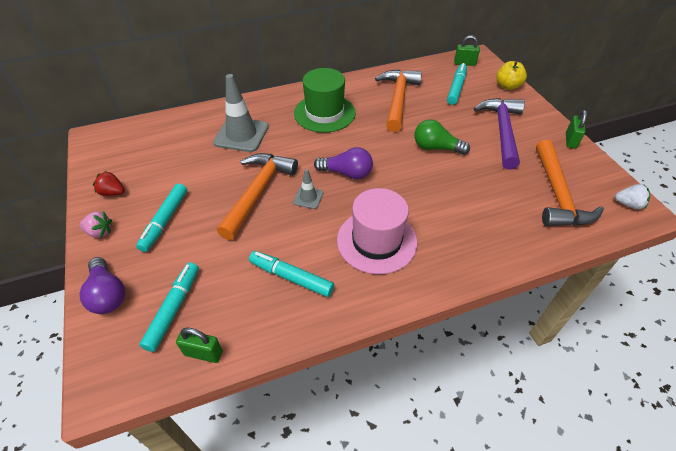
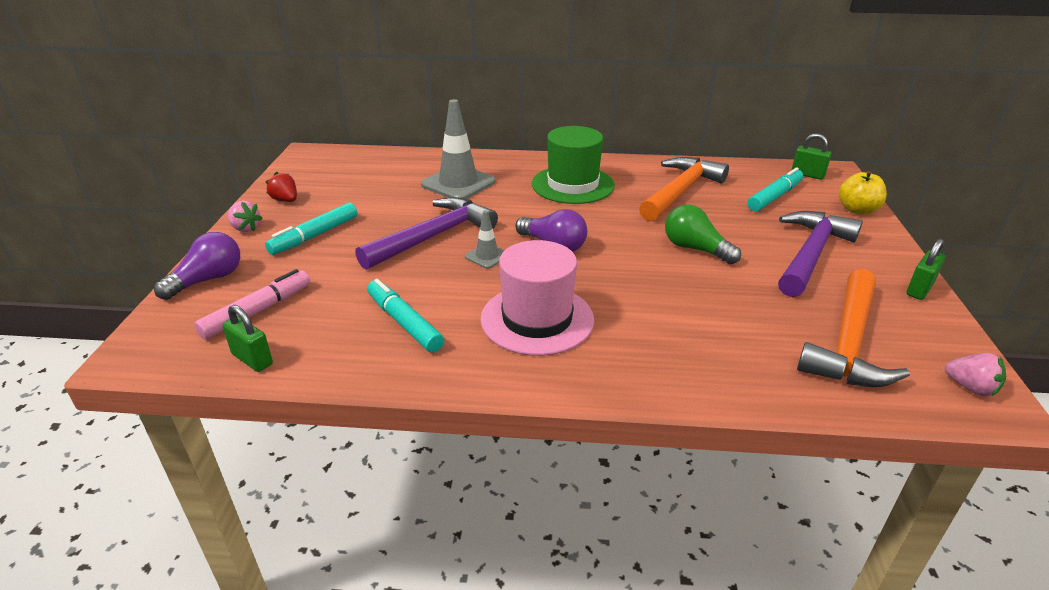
camera: 25 degrees right, 15 degrees down
(108, 294) = (208, 280): purple light bulb -> purple light bulb turned 135 degrees counterclockwise
(173, 309) = (257, 311): turquoise marker -> pink marker
(258, 192) = (433, 237): orange hammer -> purple hammer
(628, 204) = (970, 387): white strawberry -> pink strawberry

